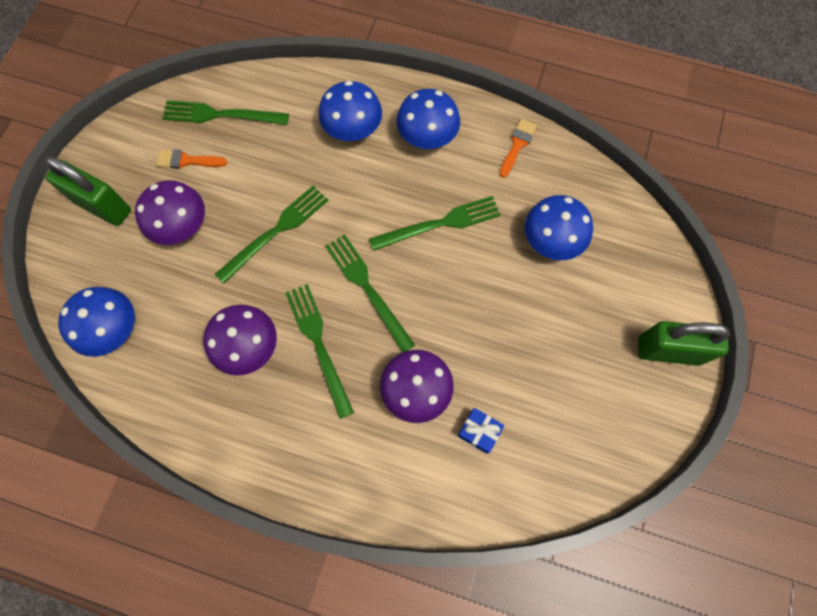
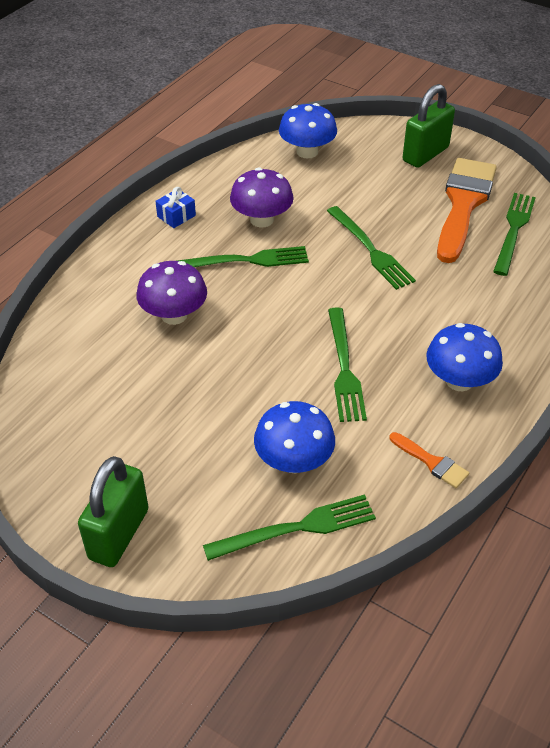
camera: 105 degrees right, 25 degrees down
(182, 226) = (393, 195): purple mushroom -> none
(187, 160) = (463, 204): orange brush -> orange brush, size x2.33
(352, 129) = (480, 321): blue mushroom -> none
(367, 288) = (289, 301): green fork -> green fork (297, 528)
(479, 431) = (114, 350): blue gift -> blue gift (176, 216)

